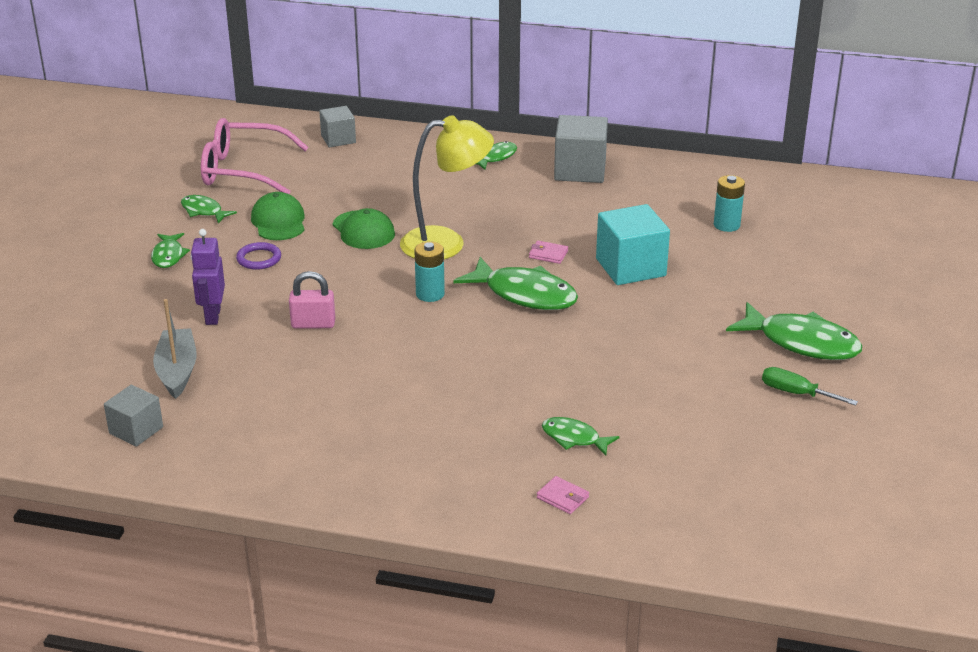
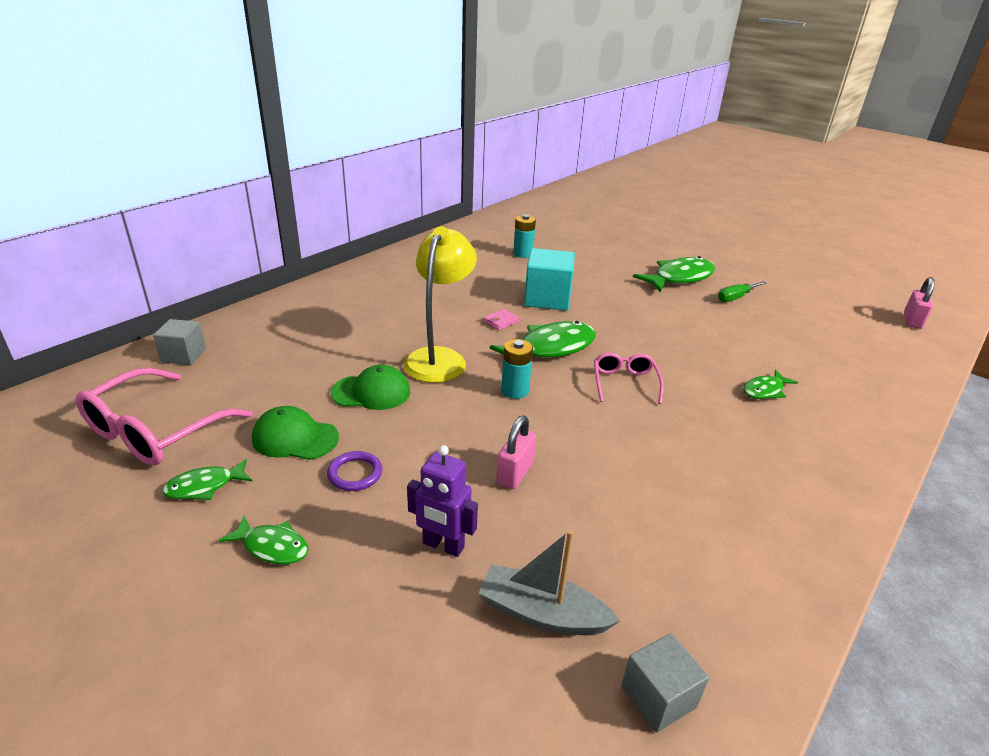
camera: 65 degrees left, 0 degrees up
(496, 157) = (329, 296): green fish -> none
(502, 349) = (624, 383): none -> pink glasses
(562, 498) = (844, 420): pink wallet -> none
(580, 170) = (393, 273): grey cube -> none
(909, 554) = (912, 321): none -> pink padlock

